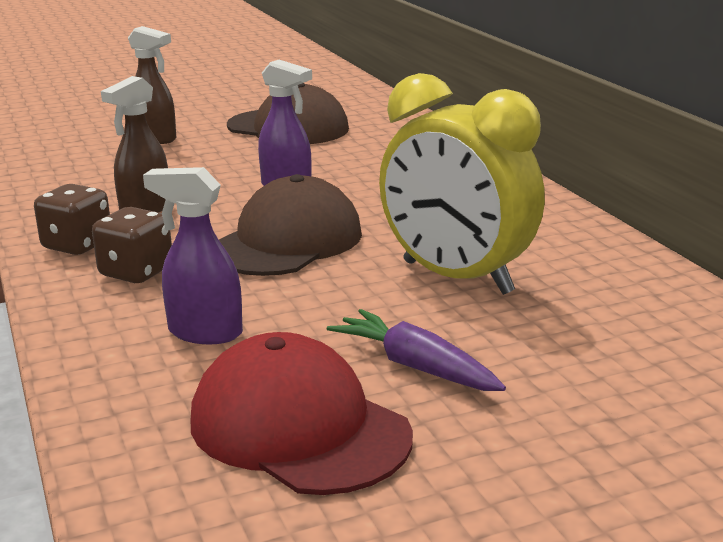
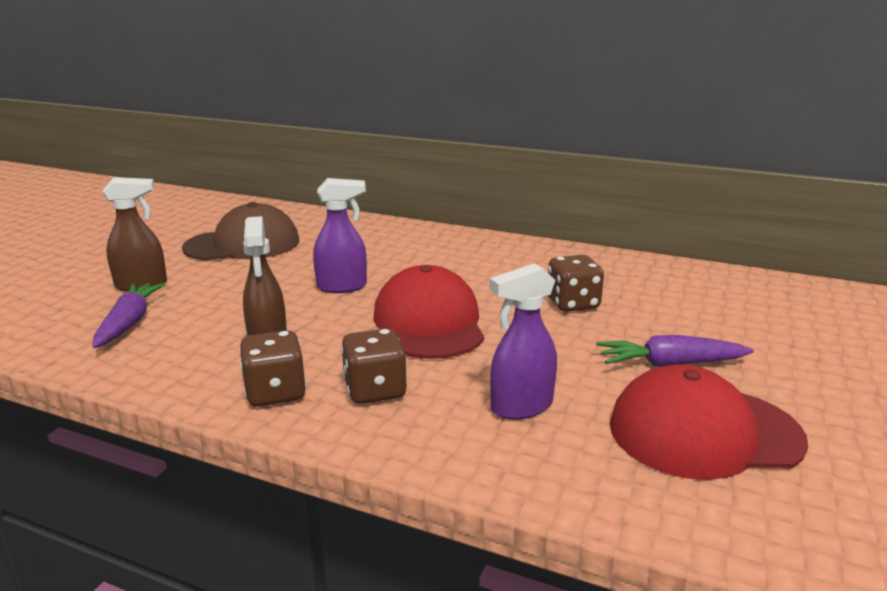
camera: 45 degrees left, 0 degrees up
(95, 163) = (129, 323): none -> purple carrot
(287, 241) = (429, 322): brown cap -> red cap
(457, 277) = (572, 304): yellow clock -> brown dice

